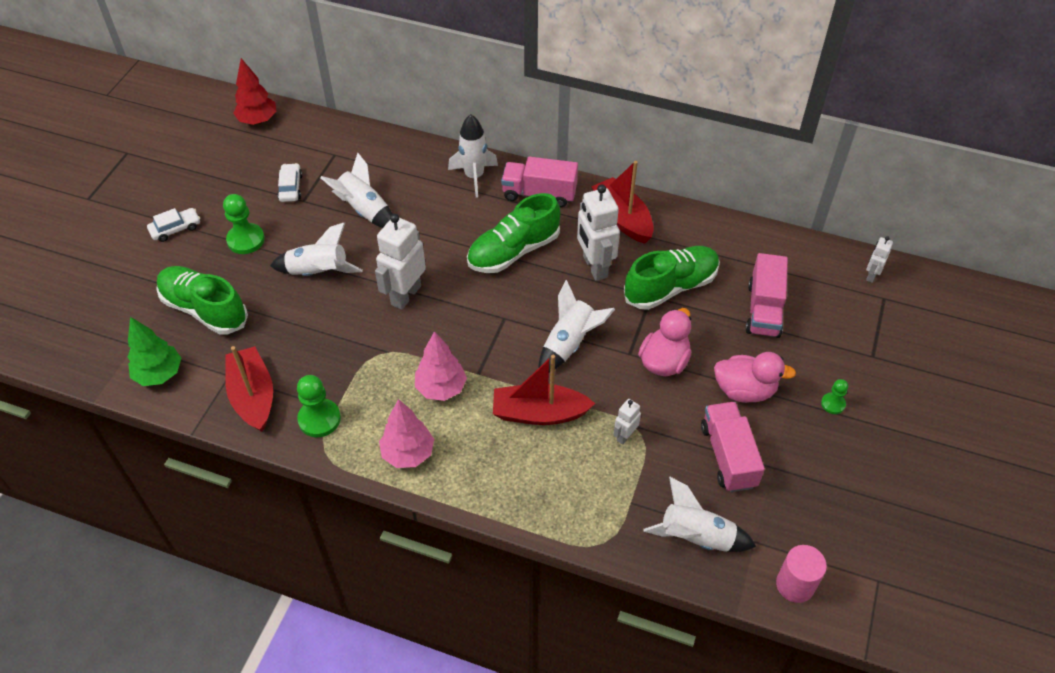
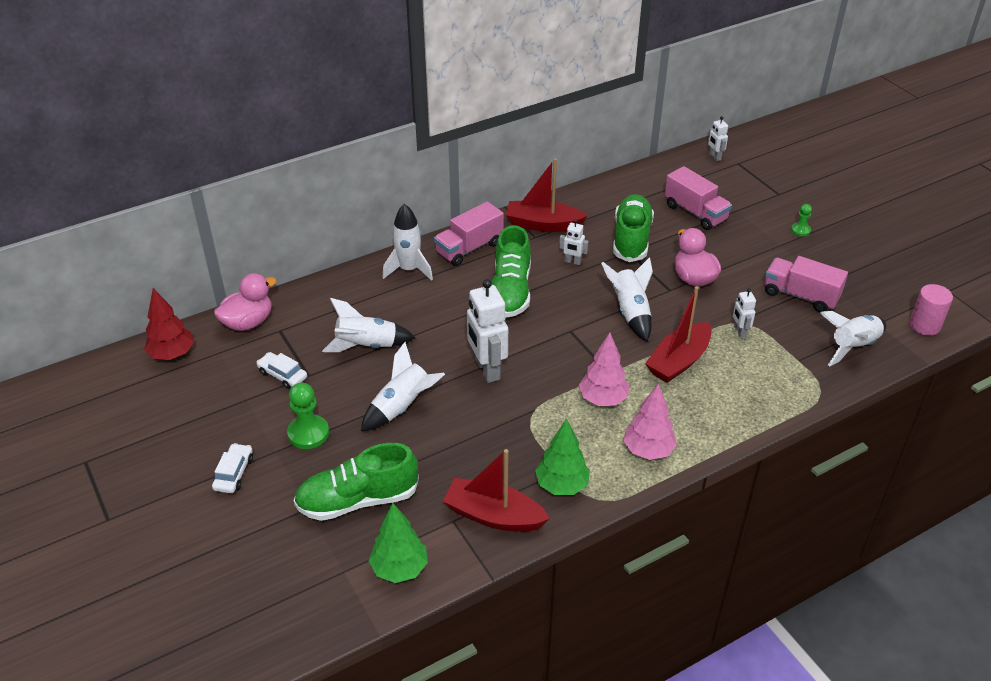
camera: 50 degrees left, 10 degrees down
(319, 419) = (561, 485): green pawn -> green tree
(594, 267) = (572, 262): white robot -> white robot, size x0.50
(744, 390) = (754, 258): pink duck -> pink duck (248, 322)

